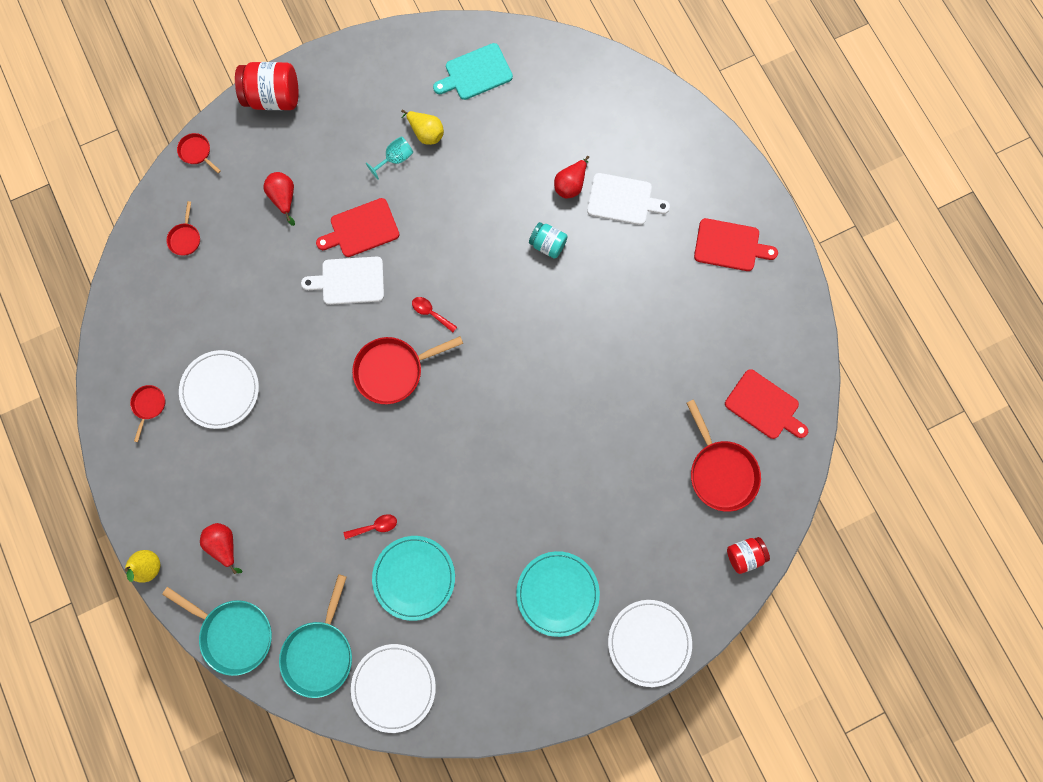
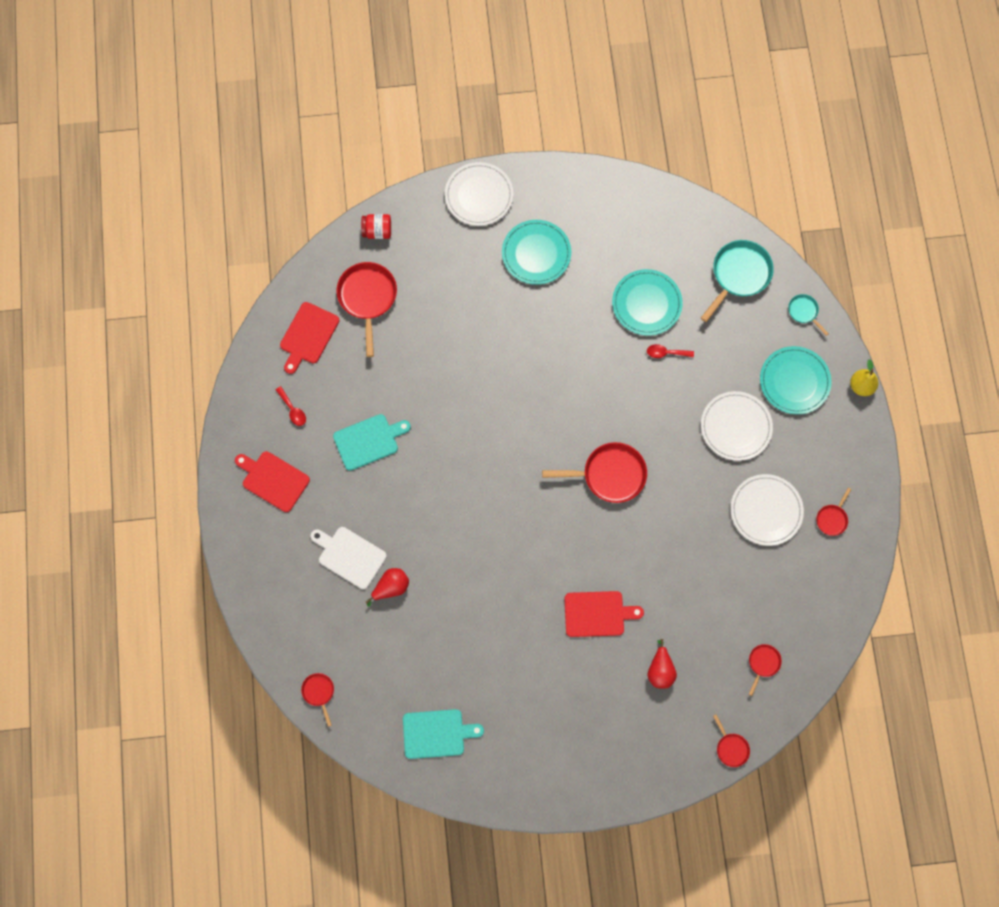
camera: 160 degrees left, 5 degrees down
(225, 544) = (794, 381): red pear -> turquoise plate
(234, 633) = (804, 312): turquoise pan -> turquoise pan, size x0.50
(274, 98) = (641, 779): red jar -> none
(349, 281) = (623, 568): white cutting board -> none
(394, 687) = (688, 231): white plate -> white plate (736, 427)
(395, 159) = (544, 672): turquoise goblet -> none
(426, 133) = (506, 688): yellow pear -> none
(431, 313) = (560, 513): red spoon -> red spoon (293, 410)
(547, 244) = (434, 538): turquoise jar -> none
(598, 71) = (319, 692): none -> red pan
(652, 317) = (369, 441): none -> turquoise cutting board
(764, 406) = (308, 335): red cutting board -> red cutting board turned 120 degrees counterclockwise

